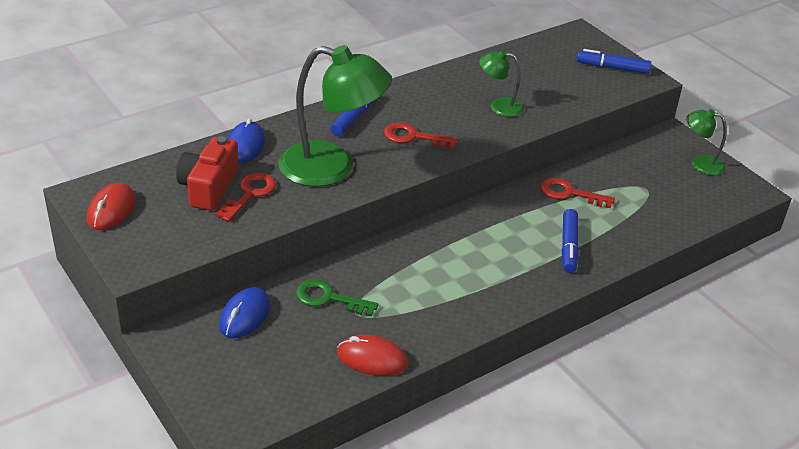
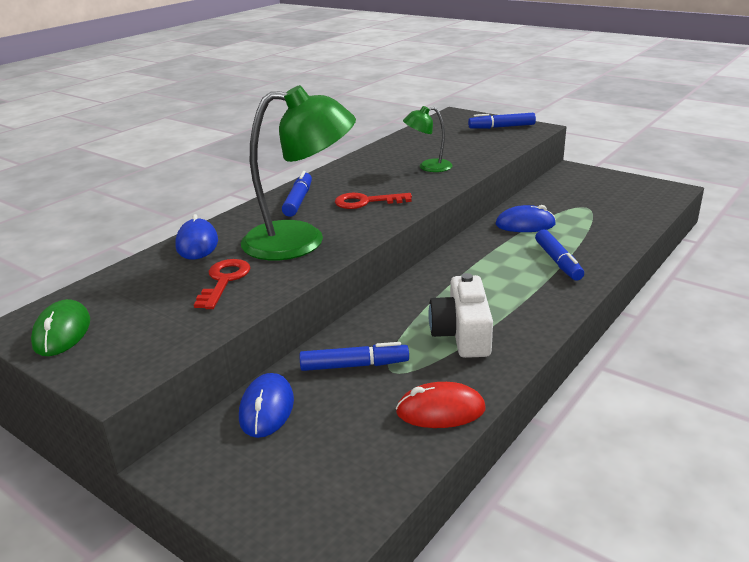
camera: 15 degrees left, 10 degrees down
(111, 210) = (62, 332): red mouse -> green mouse
(208, 187) = (173, 285): red camera -> none
(329, 298) = (354, 365): green key -> blue marker
(432, 296) = (462, 334): none -> white camera
(570, 193) = (525, 224): red key -> blue mouse
(700, 163) = (612, 182): green lamp -> none

